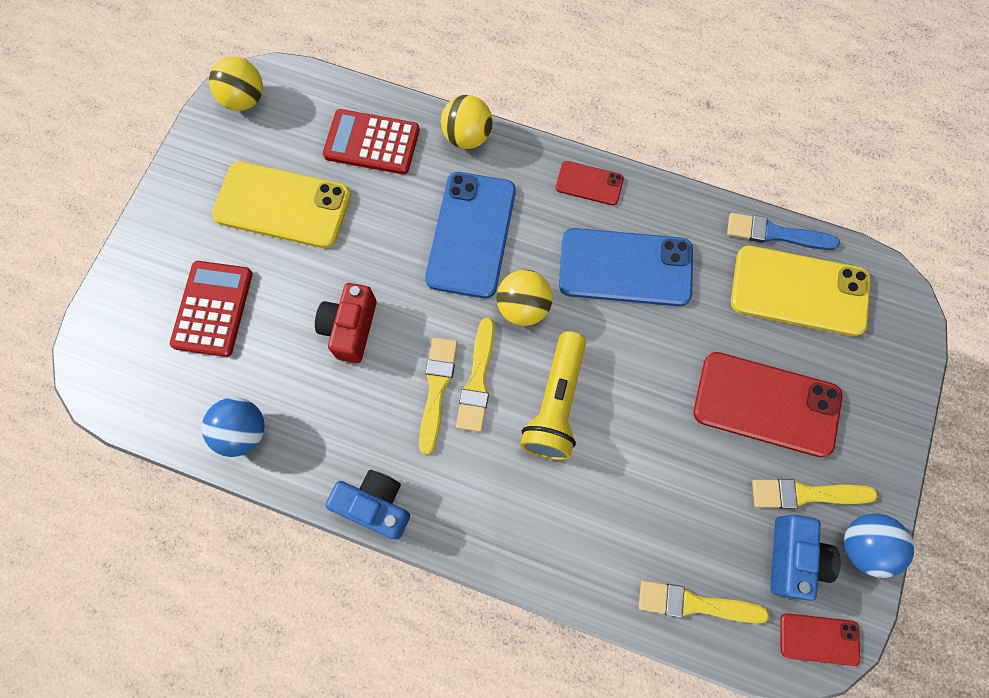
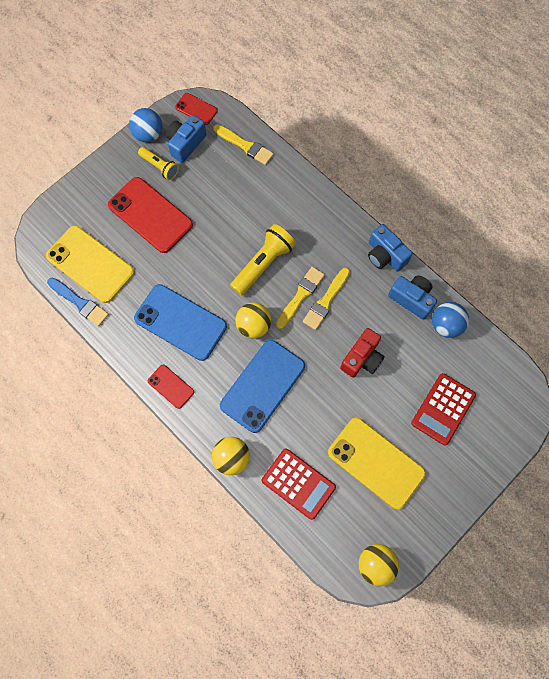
camera: 155 degrees left, 0 degrees up
(308, 450) = (411, 299): none -> blue camera
(806, 494) = (160, 167): yellow brush -> yellow flashlight

